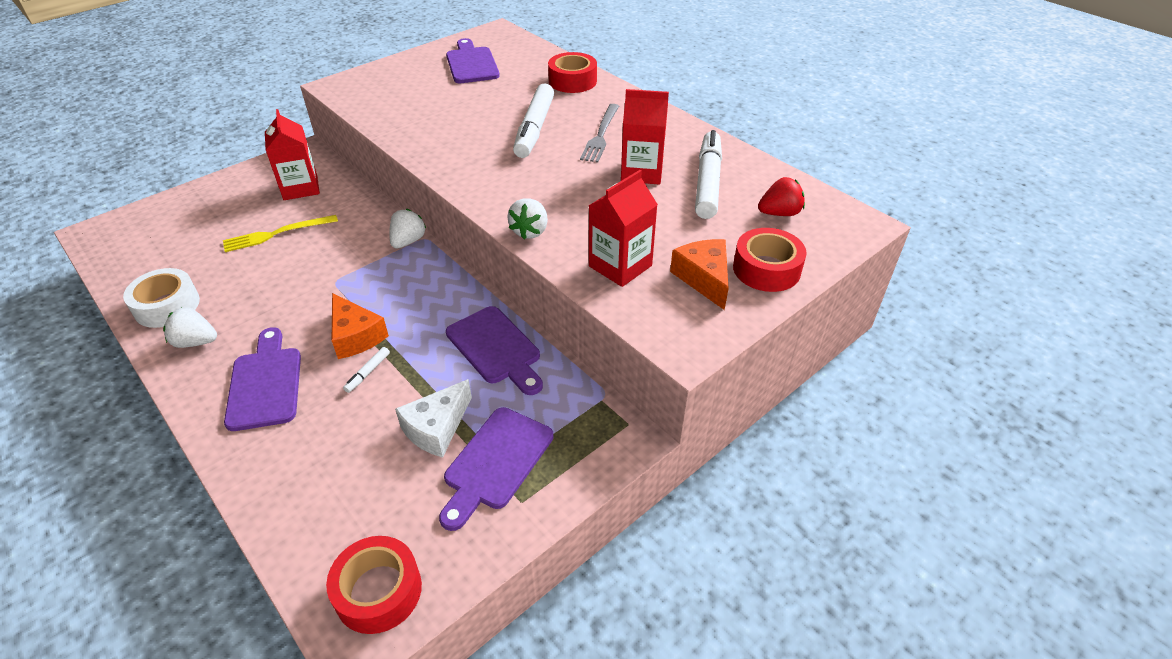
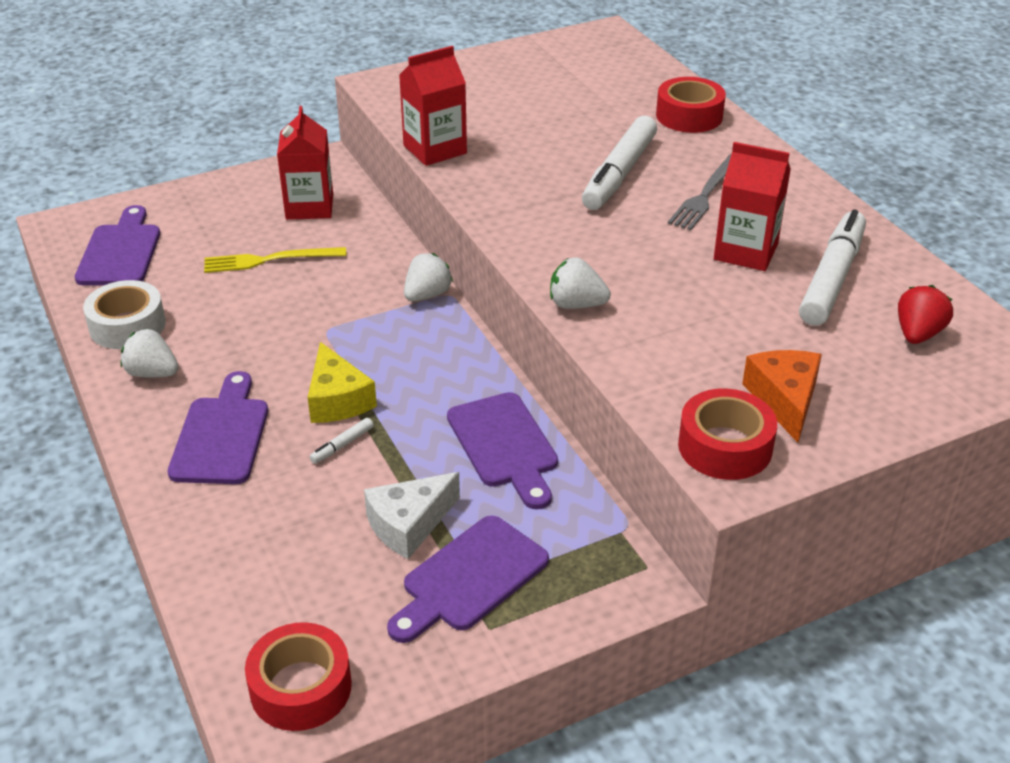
camera: 15 degrees right, 5 degrees down
(356, 336) = (337, 400): orange cheese -> yellow cheese
(471, 64) = (559, 75): purple cutting board -> purple cutting board (120, 252)
(530, 231) = (576, 304): white strawberry -> white strawberry turned 75 degrees clockwise
(620, 266) = (679, 366): red carton -> red carton (435, 149)
(766, 269) = (873, 402): red tape -> red tape (725, 447)
(779, 213) = (918, 334): red strawberry -> red strawberry turned 60 degrees counterclockwise

